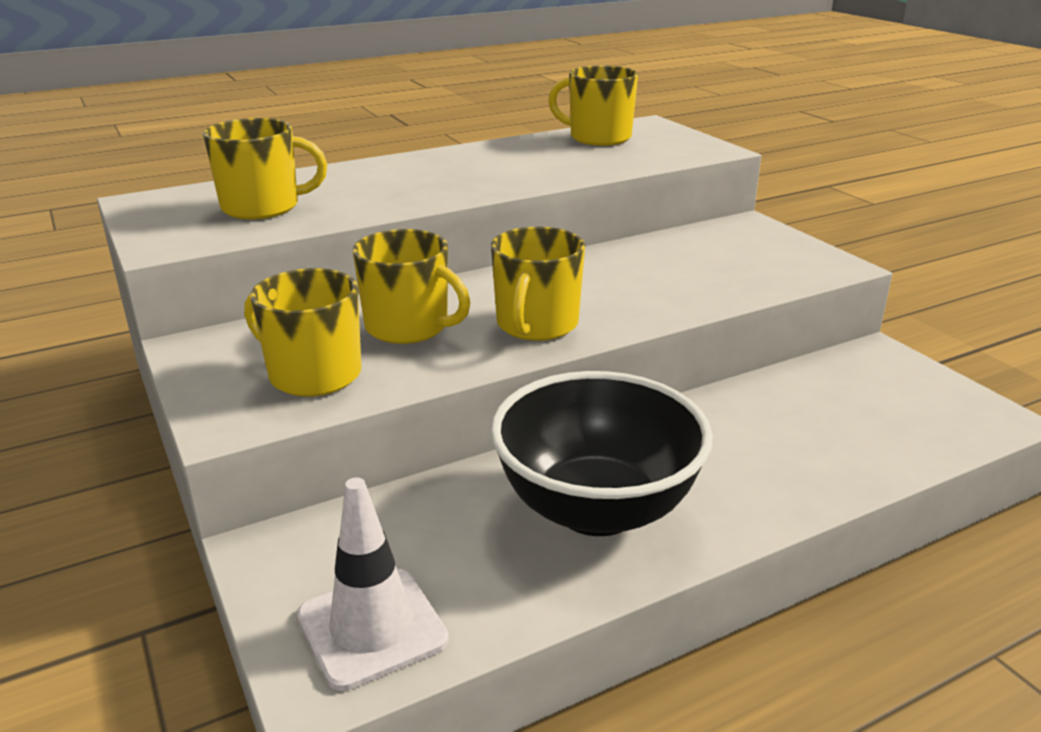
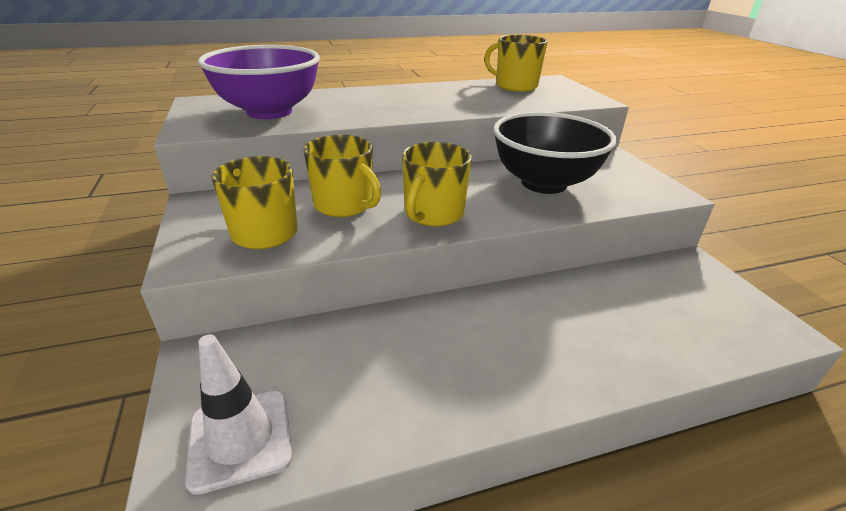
camera: 10 degrees right, 5 degrees up
(262, 207) = (269, 112): yellow mug -> purple bowl
(596, 509) = (443, 362): black bowl -> black bowl (544, 183)

